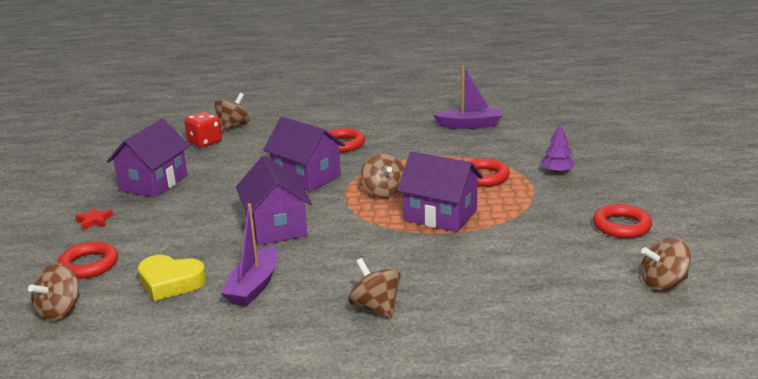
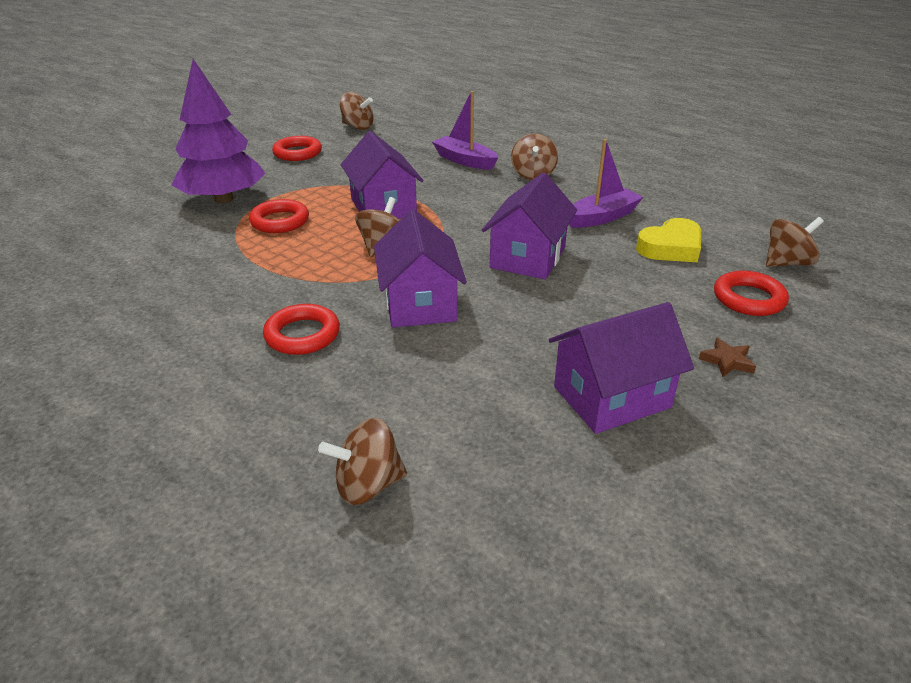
camera: 140 degrees left, 10 degrees up
(94, 221) = (727, 361): red star -> brown star
(170, 282) = (671, 248): yellow heart -> yellow heart turned 90 degrees clockwise
(205, 142) = (459, 463): red dice -> none
(470, 125) = (135, 285): purple boat -> purple boat (465, 161)
(557, 171) = (224, 199): purple tree -> purple tree, size x2.34

